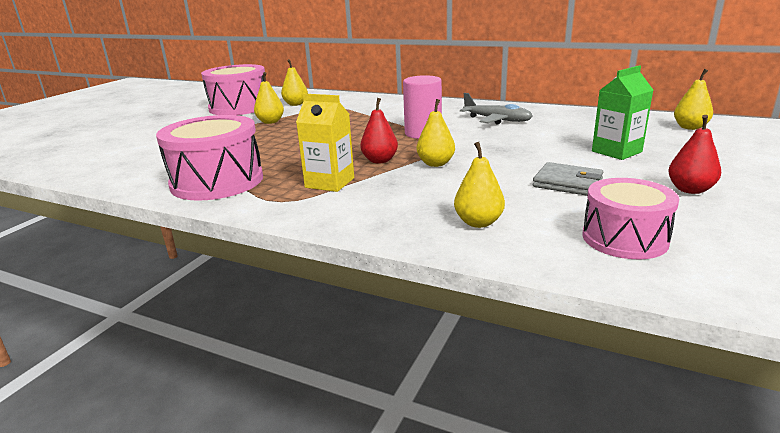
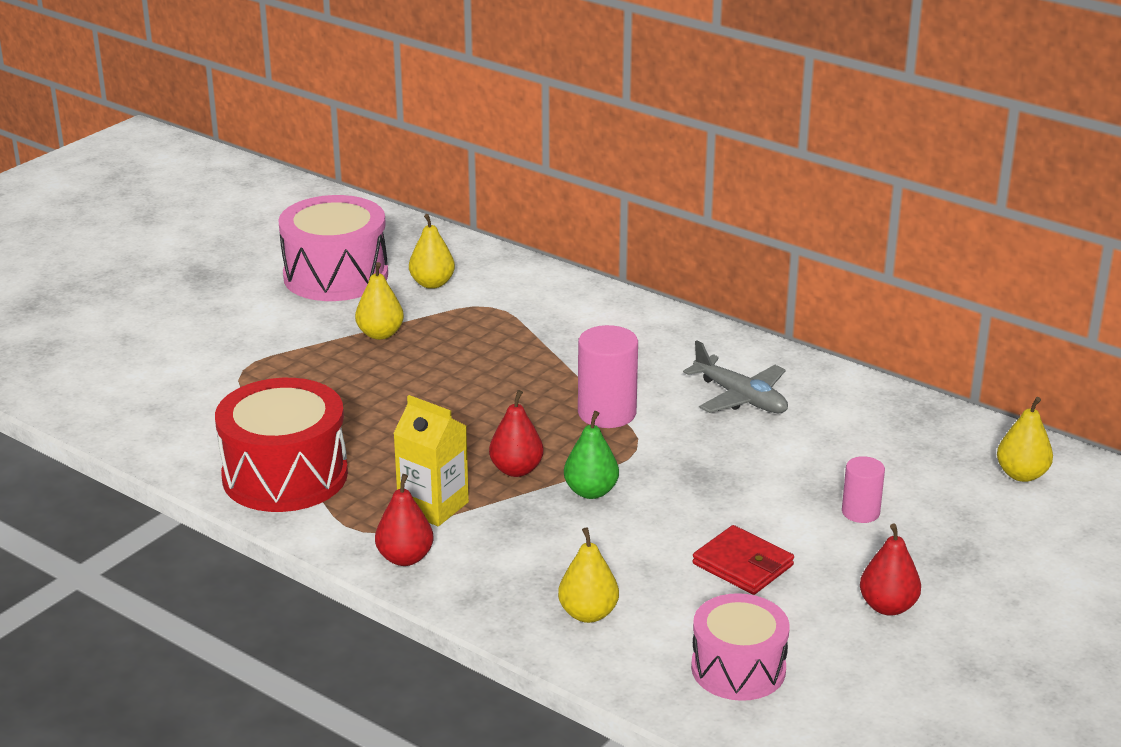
camera: 10 degrees right, 5 degrees up
(217, 181) = (285, 475): pink drum -> red drum
(318, 211) = (405, 558): none -> red pear
(435, 163) = (591, 491): yellow pear -> green pear
(567, 183) = (742, 565): grey wallet -> red wallet
(616, 151) = (860, 512): green carton -> pink cylinder

